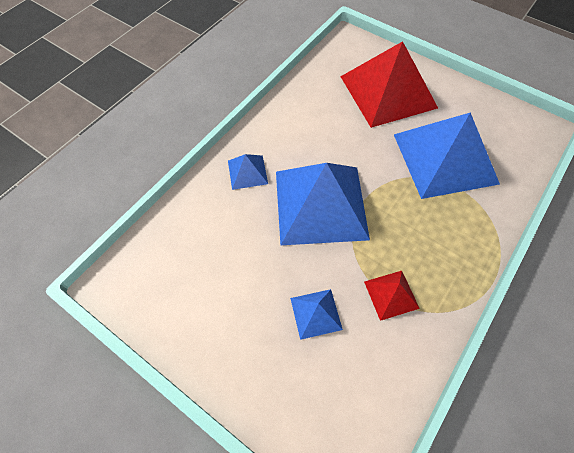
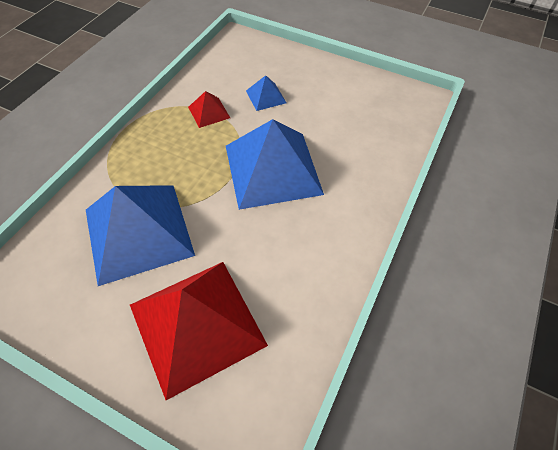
camera: 170 degrees right, 5 degrees down
(247, 172) = (352, 191): blue pyramid -> none

